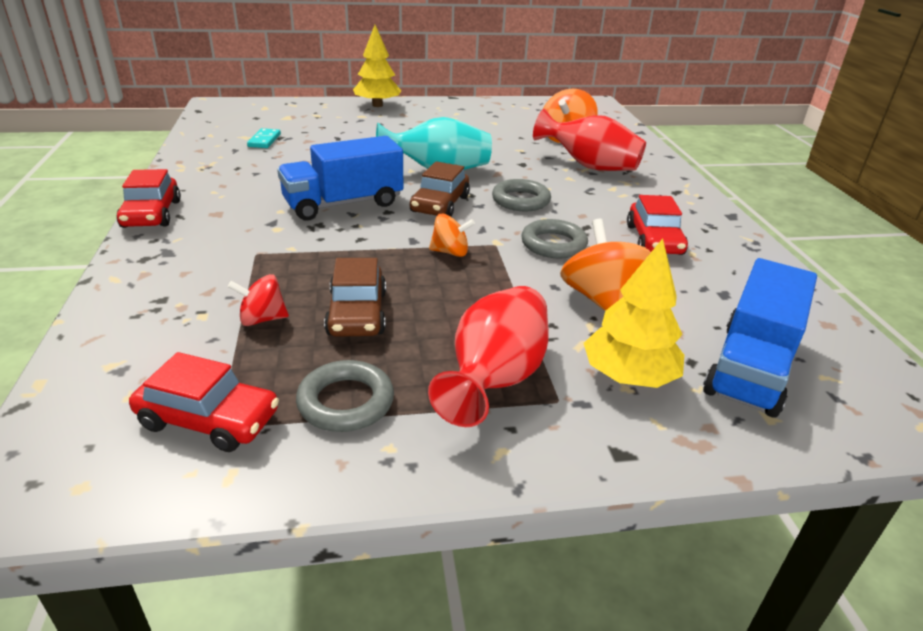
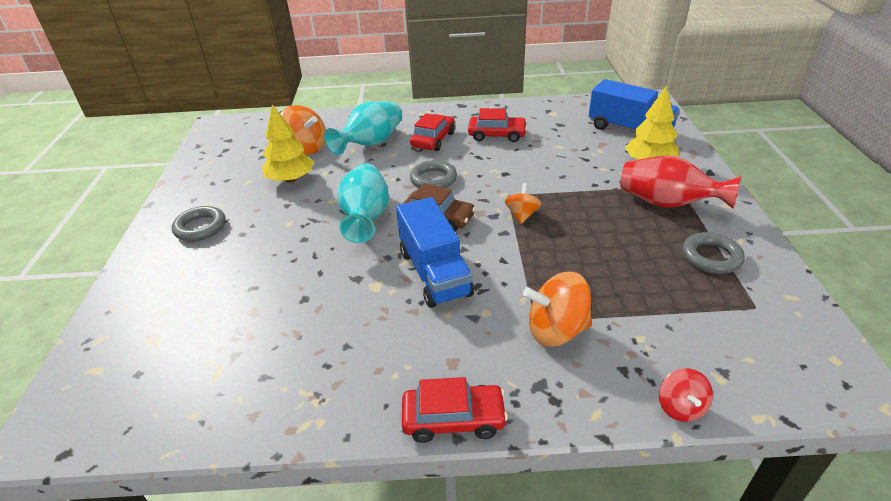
camera: 80 degrees left, 5 degrees up
(209, 419) = (752, 313): red car -> red car (433, 140)
(262, 319) = (636, 303): red spinning top -> red spinning top (680, 407)
(264, 140) = (239, 351): turquoise domino -> none
(357, 313) = (616, 257): brown car -> none
(377, 105) = (148, 260): yellow tree -> yellow tree (291, 179)
(553, 244) = (506, 171): grey ring -> grey ring (200, 227)
(589, 166) = (371, 144): red vase -> turquoise vase
(600, 298) = (574, 162): orange spinning top -> orange spinning top (556, 330)

